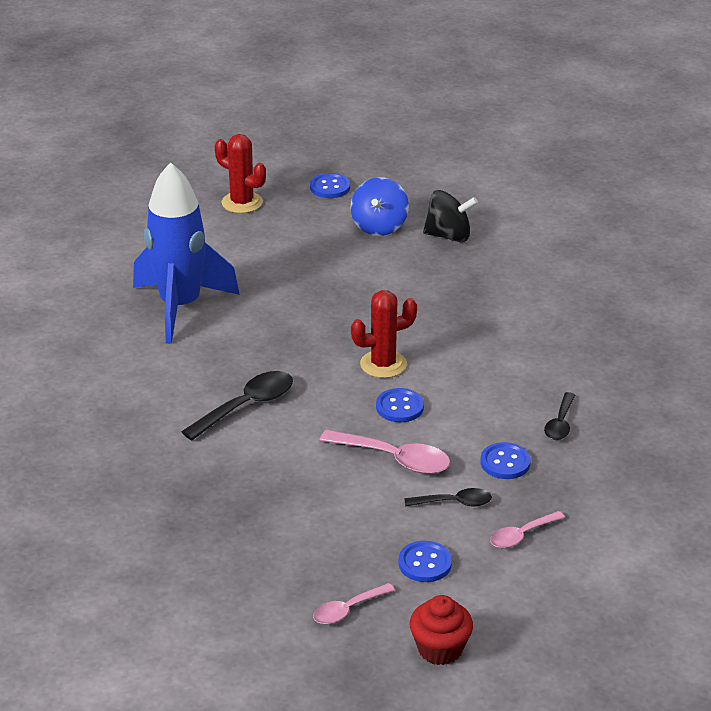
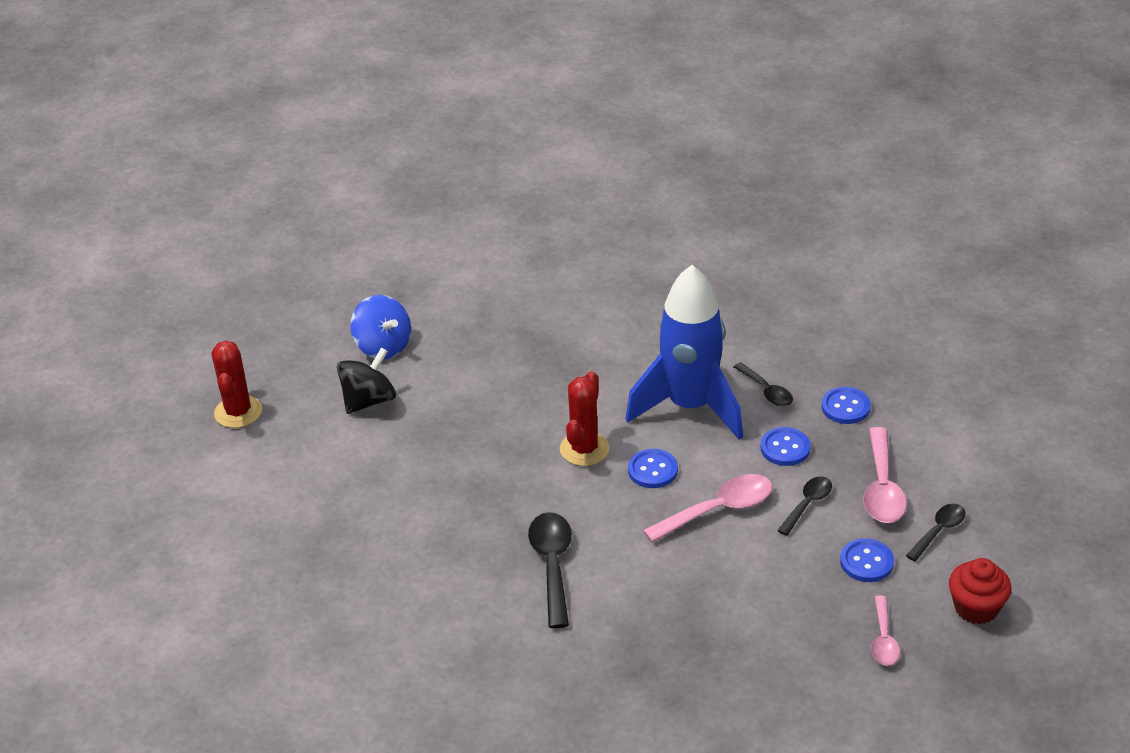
camera: 50 degrees left, 5 degrees up
(180, 307) = (355, 535): blue rocket -> blue rocket (690, 407)
(242, 203) = (238, 412): red cactus -> red cactus turned 75 degrees counterclockwise
(330, 187) = (285, 344): blue button -> blue button (845, 407)
(449, 236) = (447, 314): black spinning top -> black spinning top (369, 400)
(507, 589) = (939, 531): none -> black spoon
(521, 535) = (882, 488): pink spoon -> pink spoon, size x1.63

